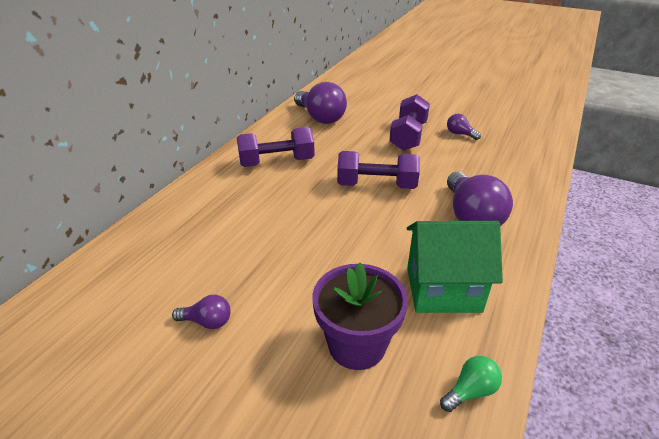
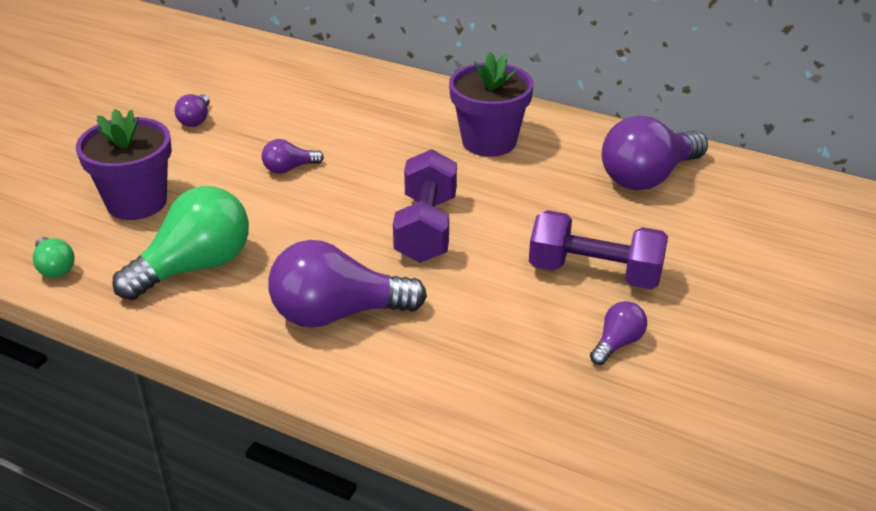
camera: 90 degrees right, 0 degrees up
(276, 162) = (489, 142): purple dumbbell -> purple flower pot
(303, 249) = (289, 169): none -> purple light bulb
(443, 289) = (194, 267): green house -> green light bulb

